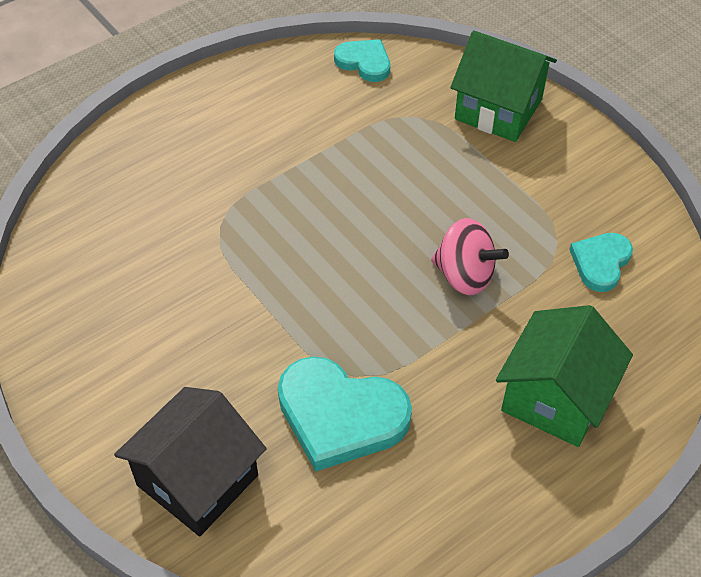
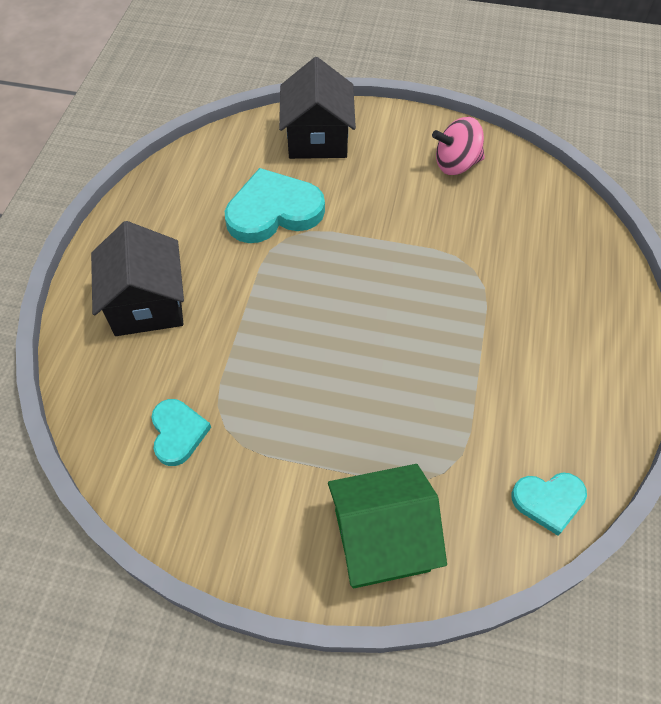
camera: 140 degrees right, 5 degrees up
(465, 275) = (274, 349): pink spinning top -> pink spinning top (456, 164)
(555, 398) = (147, 304): green house -> black house

